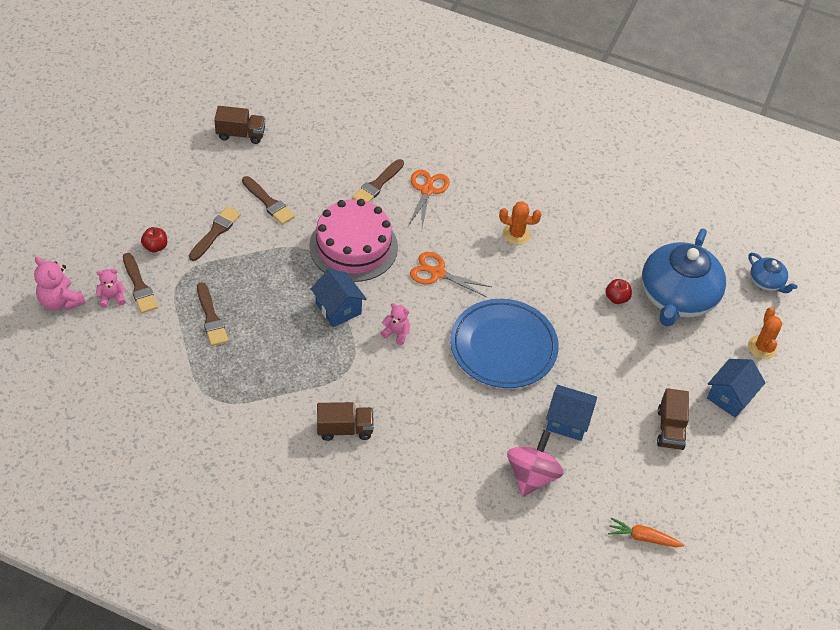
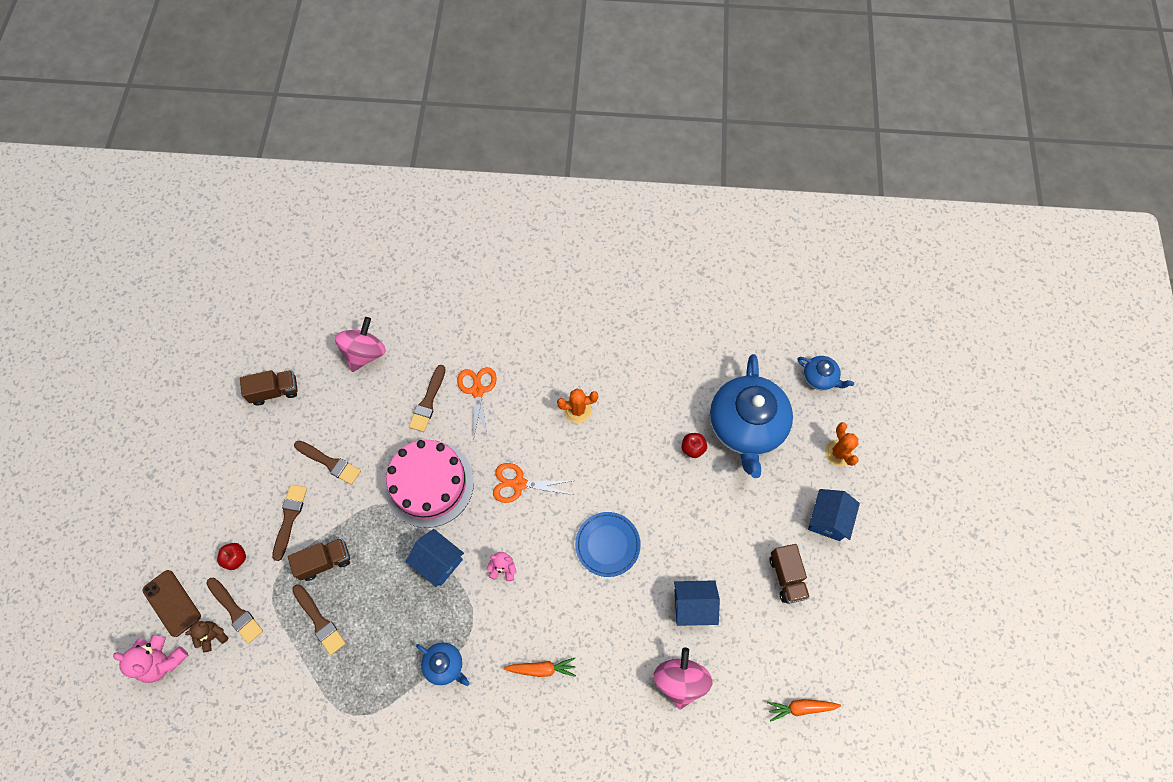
camera: 15 degrees left, 15 degrees up
(86, 261) = (172, 603): none -> brown phone
(112, 297) = (213, 636): pink teddy bear -> brown teddy bear
(312, 389) = (445, 665): none -> blue teapot
(334, 130) = (365, 353): none -> pink spinning top
(345, 429) = (491, 699): brown truck -> brown truck (325, 561)
(402, 422) = (542, 669): none -> orange carrot
(503, 347) = (607, 545): blue plate -> blue plate, size x0.61

